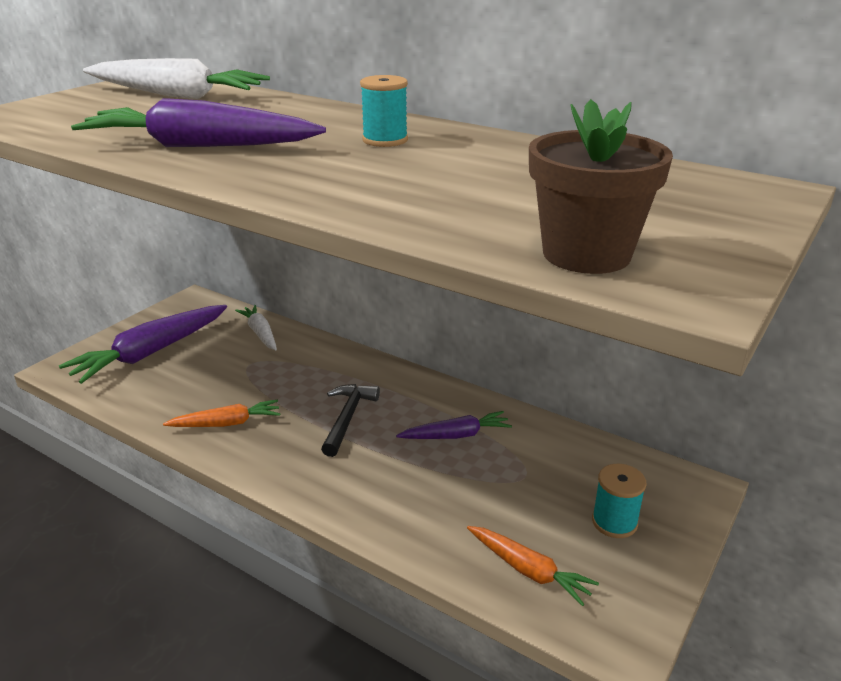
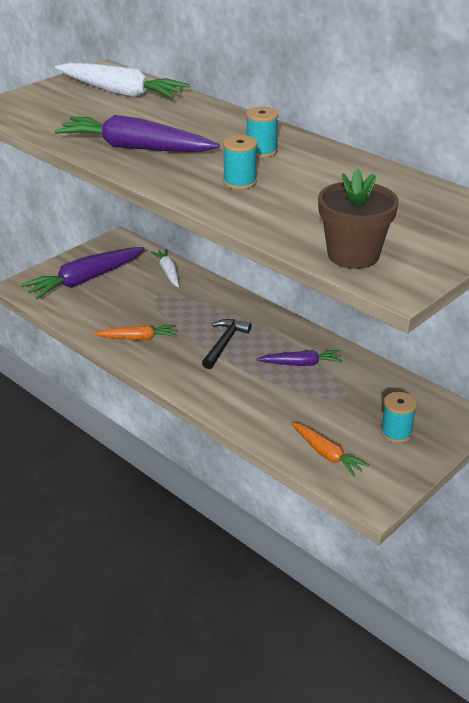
camera: 10 degrees right, 5 degrees up
(365, 174) = (239, 182): none -> turquoise spool

